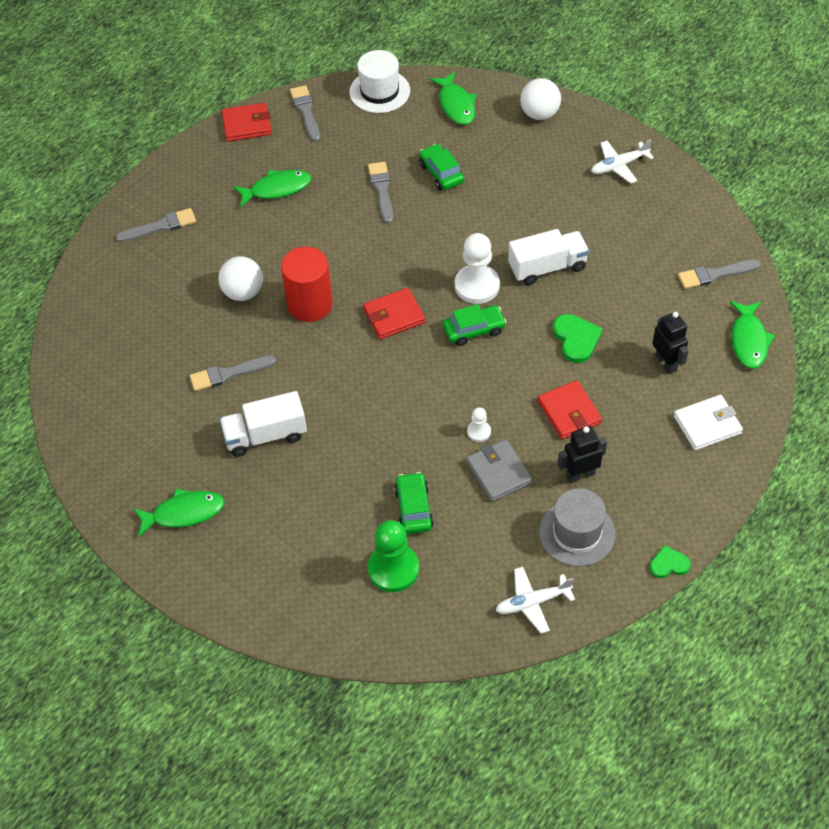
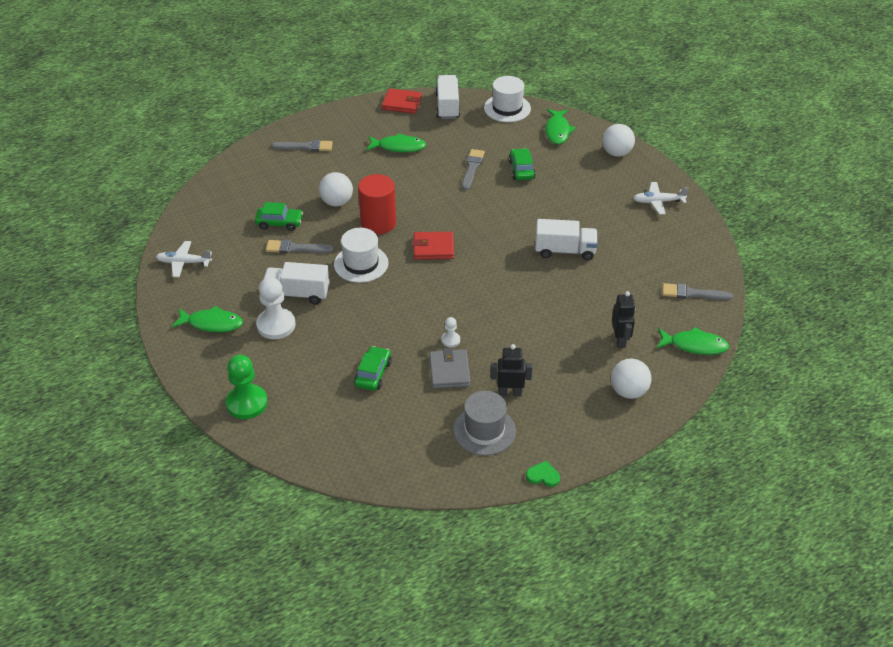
camera: 20 degrees right, 10 degrees down
(306, 111) = (447, 106): grey brush -> white truck
(319, 367) = (361, 264): none -> white hat
(393, 569) = (334, 408): green pawn -> green pawn (247, 403)
(474, 330) = (486, 274): green car -> green car (279, 223)
(477, 286) = (505, 247): white pawn -> white pawn (276, 325)
(532, 602) = (423, 465): white plane -> white plane (184, 263)
(569, 412) = (526, 349): red wallet -> none
(576, 339) = (559, 303): green heart -> none
(707, 424) = (628, 391): white wallet -> white ball
(749, 340) = (694, 345): green fish -> green fish turned 105 degrees counterclockwise

